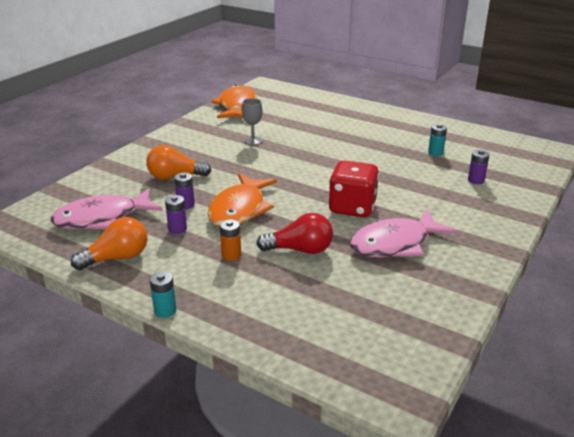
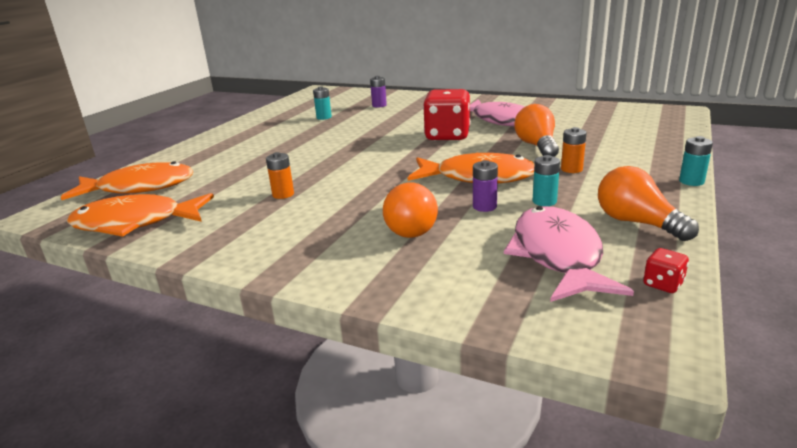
camera: 95 degrees left, 5 degrees down
(45, 244) = (663, 284): none -> red dice
(102, 218) = (557, 255): pink fish -> pink fish turned 150 degrees counterclockwise
(177, 229) = (544, 201): purple battery -> turquoise battery
(253, 140) = (283, 194): grey goblet -> orange battery
(291, 101) = (140, 188): none -> orange fish
(300, 250) = (537, 146): red light bulb -> orange light bulb

